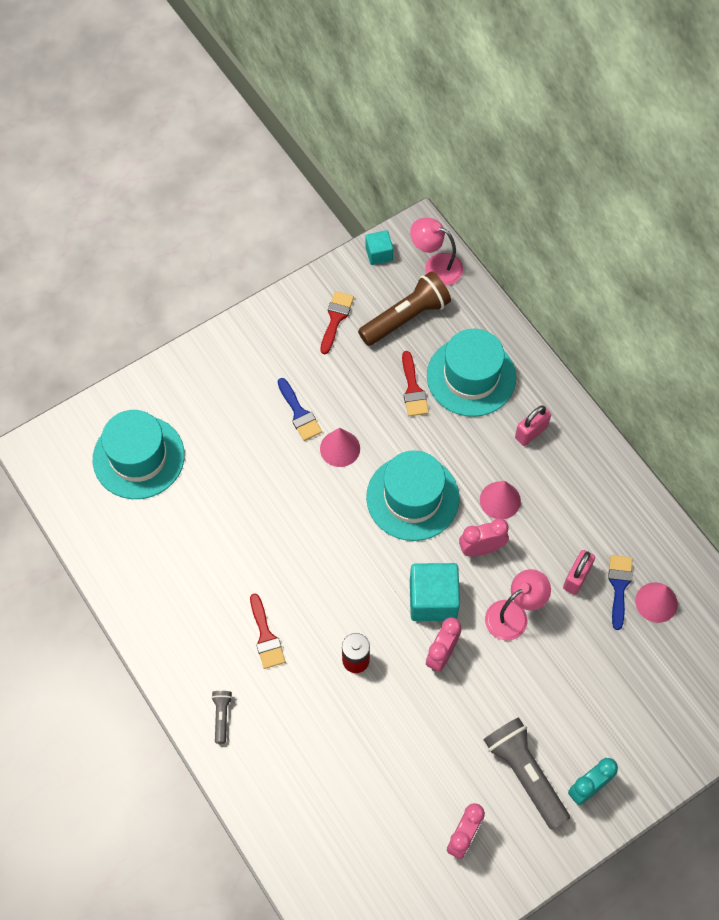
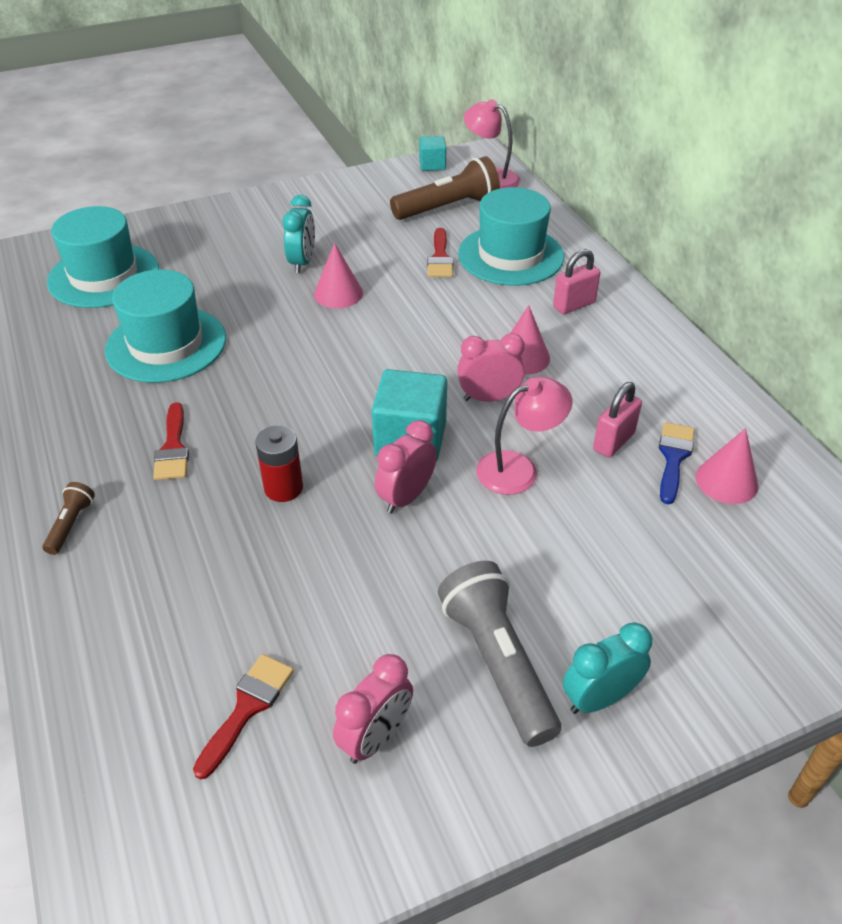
camera: 10 degrees right, 20 degrees down
(222, 716) = (71, 525): grey flashlight -> brown flashlight
(299, 413) = (302, 262): blue brush -> turquoise clock
(336, 318) = (370, 201): red brush -> red brush (247, 707)
(412, 497) = (412, 343): turquoise hat -> turquoise hat (166, 344)

